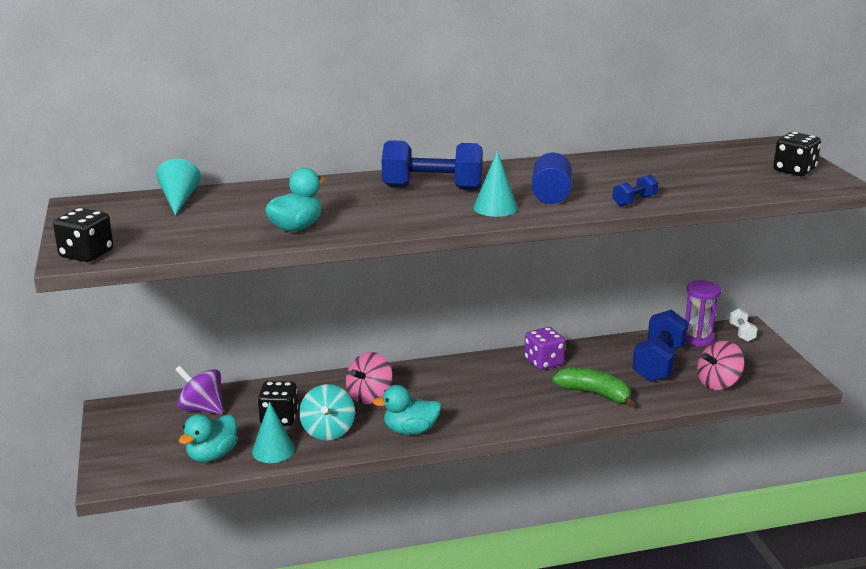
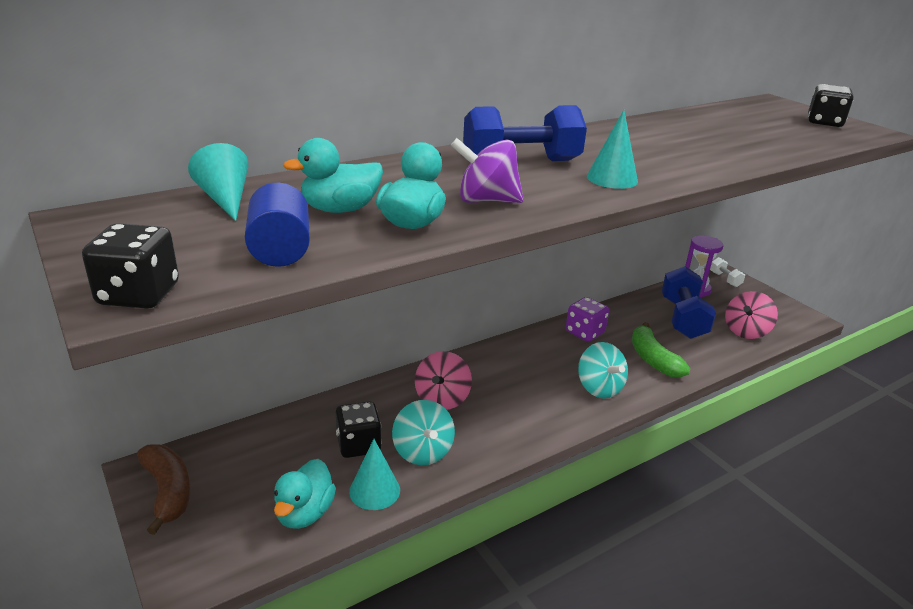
camera: 20 degrees left, 5 degrees up
(122, 425) = (168, 491): none -> brown banana
(202, 409) = (261, 449): purple spinning top -> purple spinning top (486, 201)
(410, 430) = (509, 434): turquoise duck -> turquoise duck (340, 209)
(520, 409) = (599, 388): none -> turquoise spinning top
(551, 196) = (650, 161): blue cylinder -> blue cylinder (280, 250)
(594, 394) = (653, 359): green banana -> green banana turned 120 degrees counterclockwise
(634, 201) = (735, 161): blue dumbbell -> none

